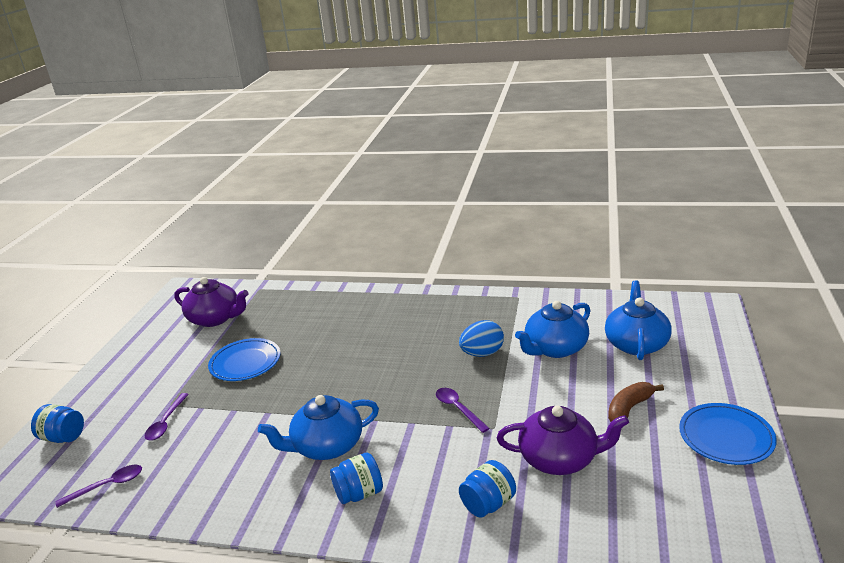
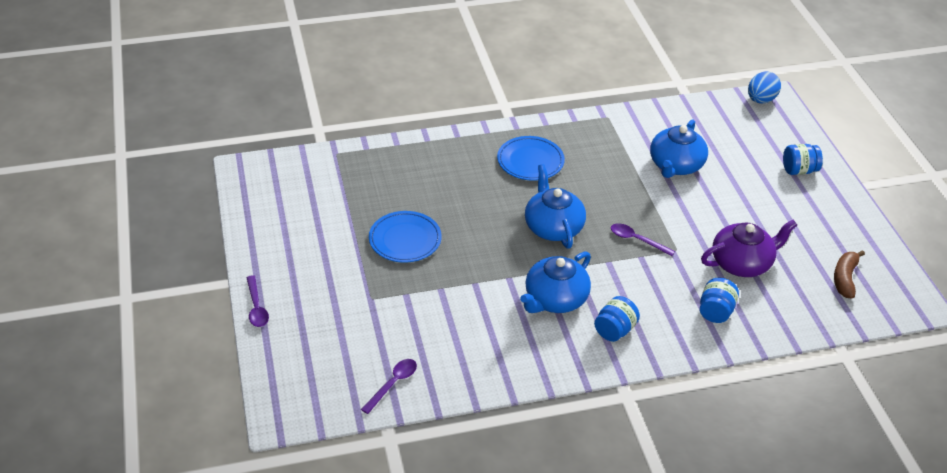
camera: 30 degrees left, 15 degrees up
(63, 437) = (296, 355): blue jar -> blue jar (798, 170)
(166, 422) = (386, 316): purple spoon -> purple spoon (256, 307)
(215, 318) = (322, 198): purple teapot -> none
(482, 353) = (618, 183): blue egg -> blue egg (760, 100)
(629, 408) = (765, 209): brown banana -> brown banana (844, 278)
(636, 344) = (736, 148): blue teapot -> blue teapot (553, 227)
(726, 437) = (843, 217): blue plate -> blue plate (530, 161)

